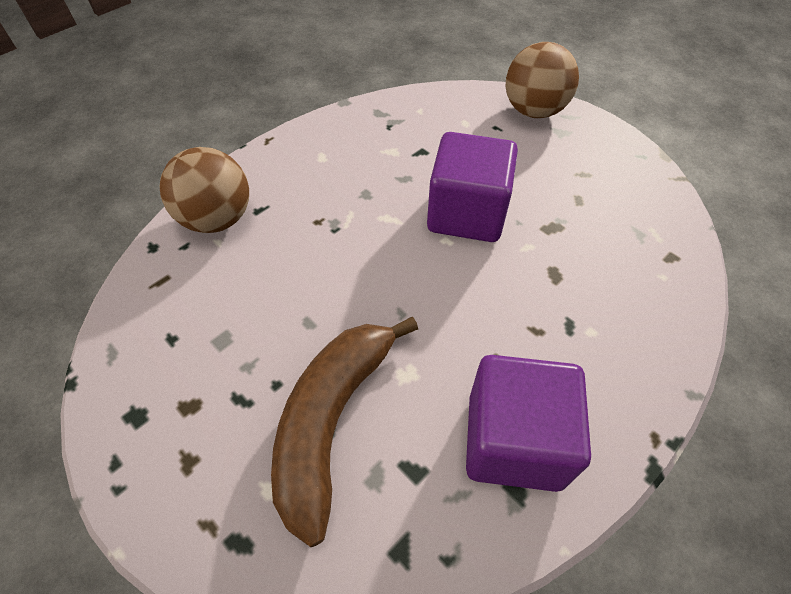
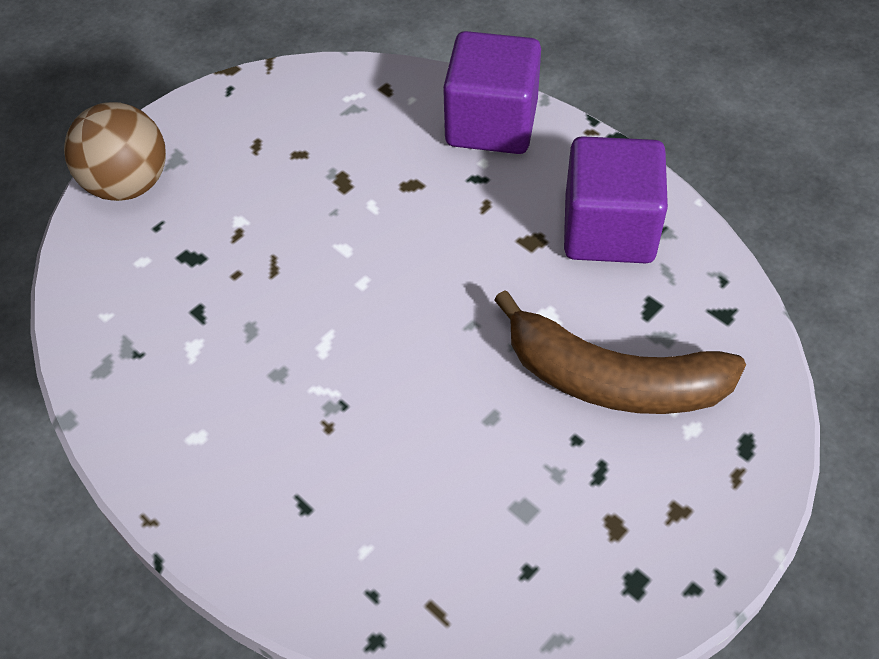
camera: 90 degrees left, 0 degrees up
(217, 219) = (321, 560): brown ball -> none
(466, 213) = (319, 261): purple cube -> purple cube (491, 123)

